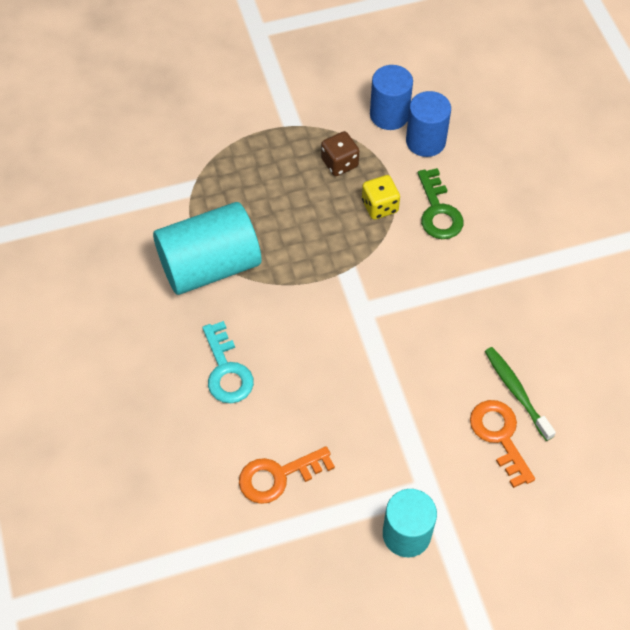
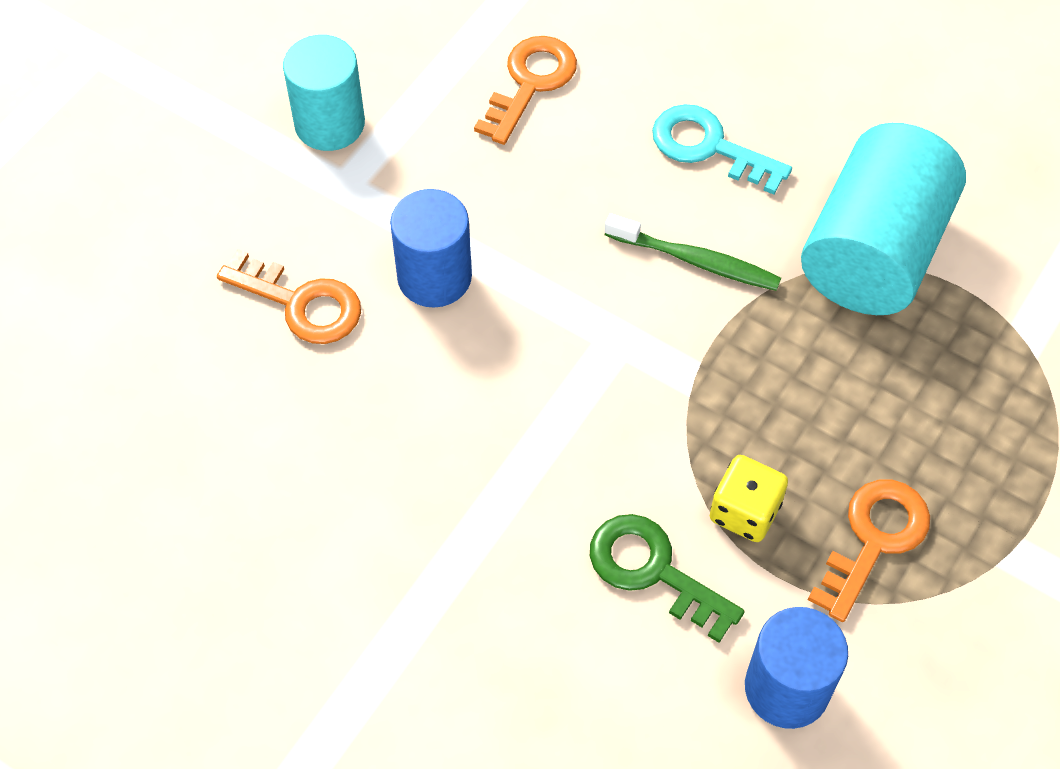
camera: 140 degrees right, 0 degrees up
(339, 163) = (873, 539): brown dice -> orange key
(389, 115) = (891, 694): blue cylinder -> blue cylinder (434, 277)
(516, 392) = (320, 375): green toothbrush -> green toothbrush (695, 261)

